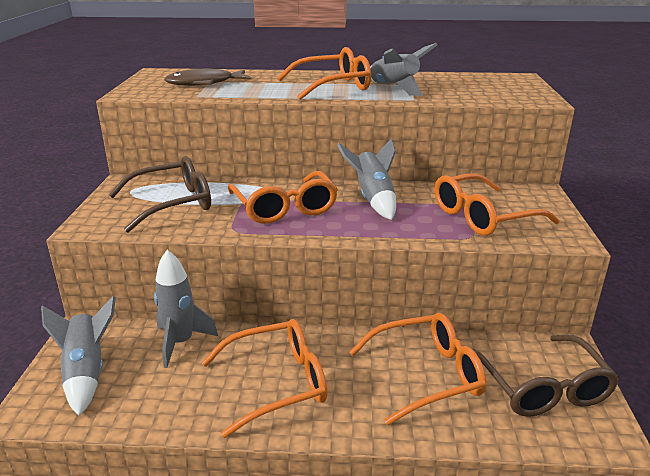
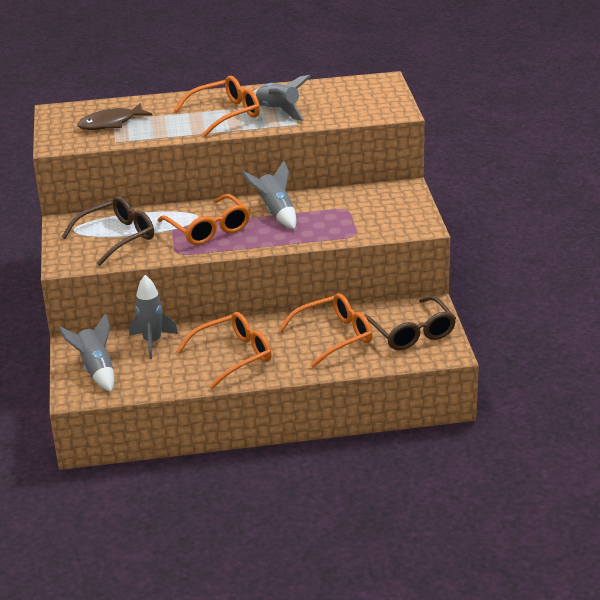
camera: 10 degrees left, 5 degrees up
(482, 217) = (362, 217): orange glasses -> none

